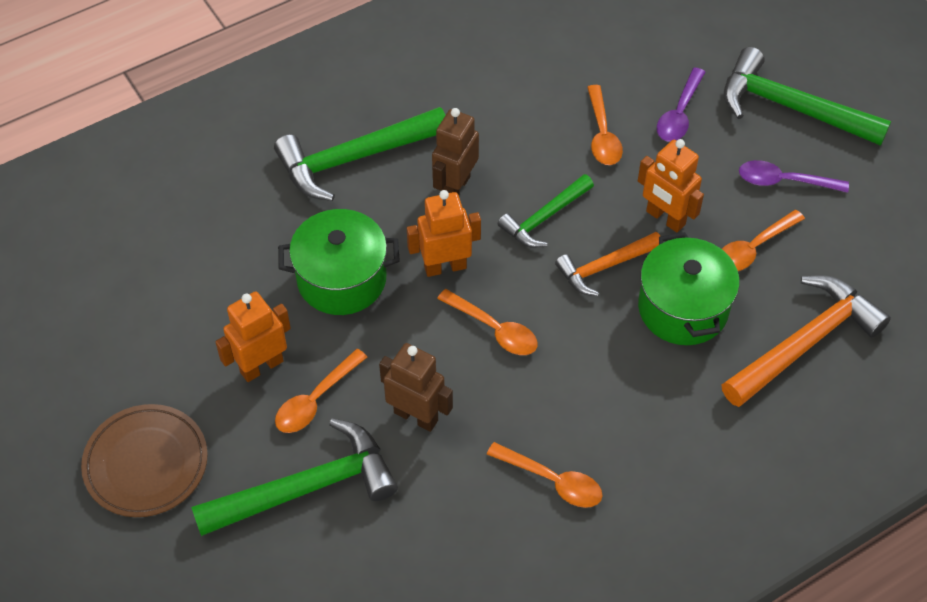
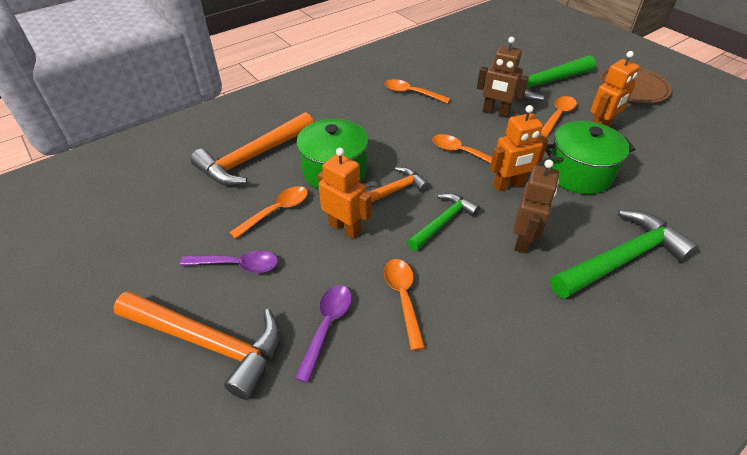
camera: 175 degrees right, 10 degrees down
(790, 107) = (209, 343): green hammer -> orange hammer

